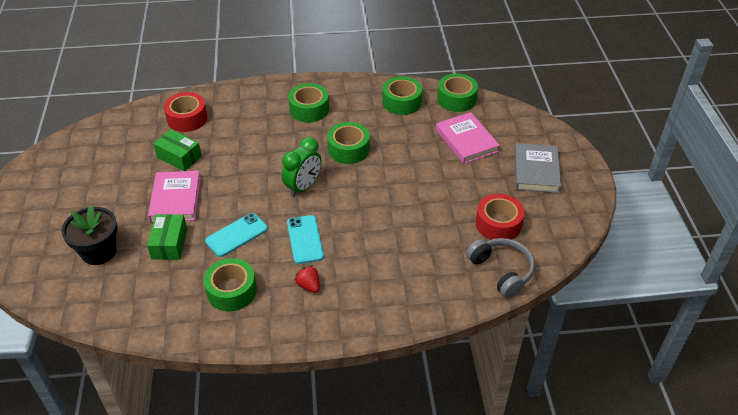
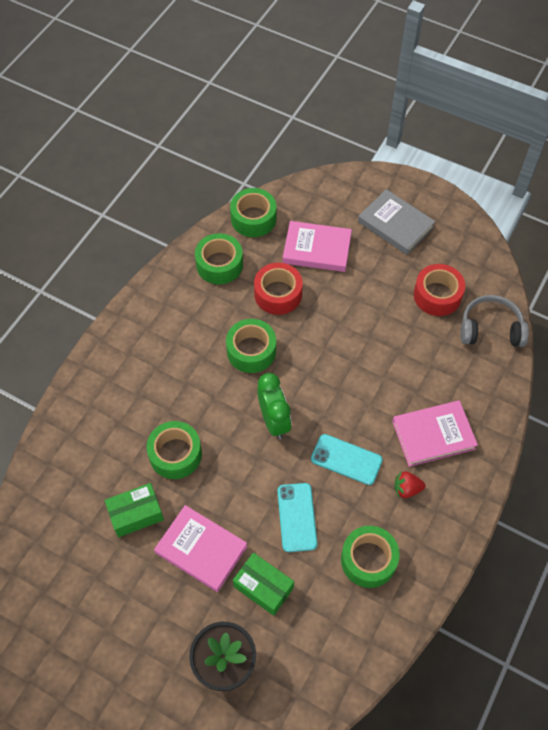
camera: 55 degrees left, 15 degrees up
(187, 118) = (76, 474): red tape -> red tape (278, 294)
(309, 109) = (161, 350): green tape -> green tape (175, 454)
(369, 280) = (433, 435): none -> pink book

